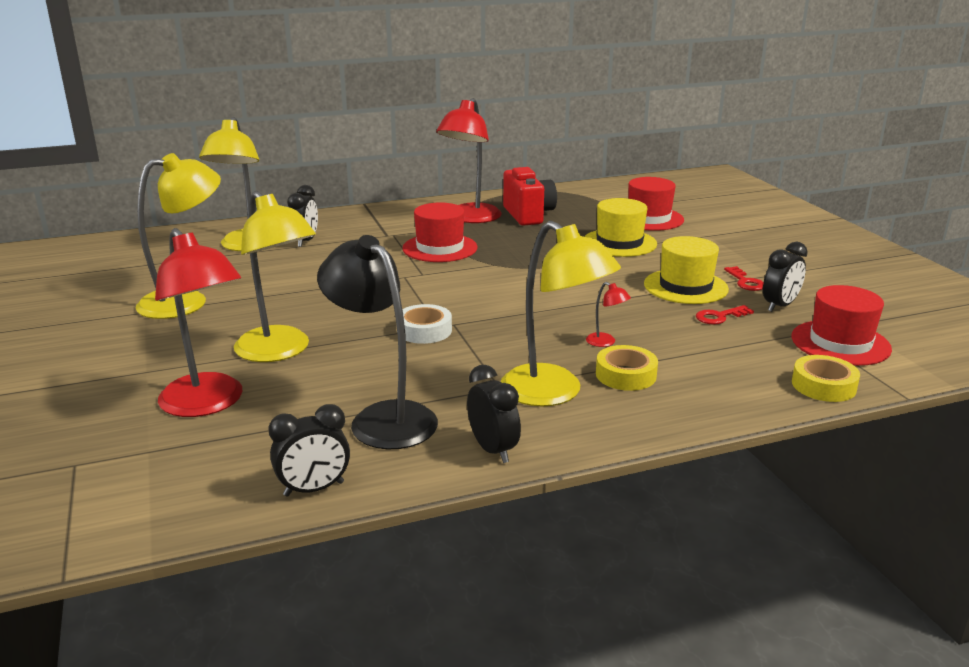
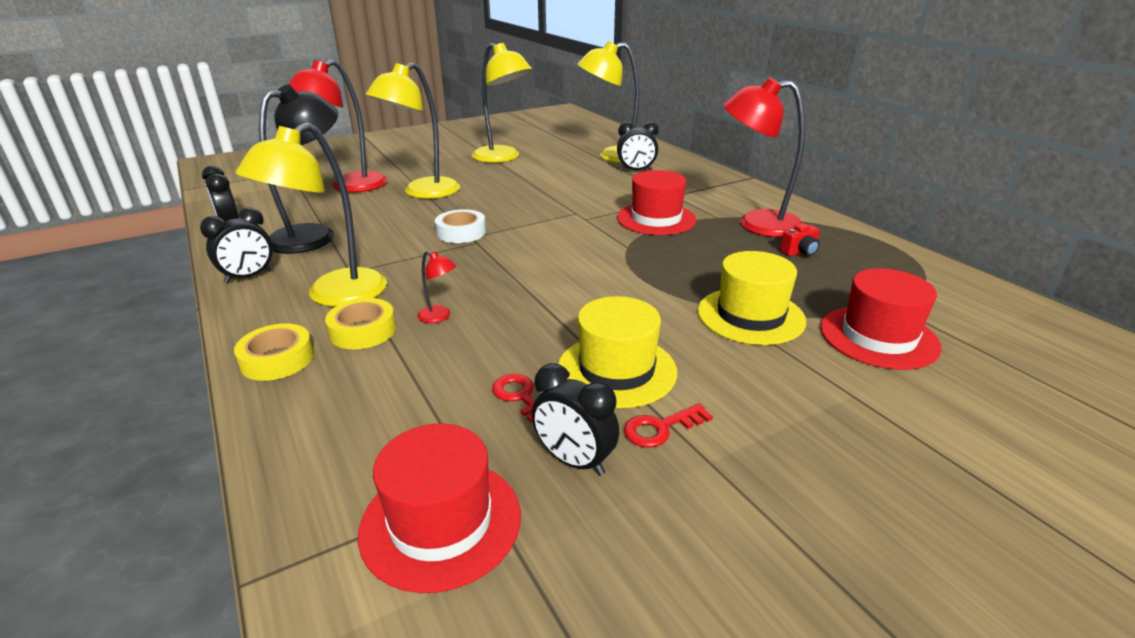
camera: 80 degrees right, 5 degrees up
(528, 215) = (800, 252): red camera -> red camera, size x0.45
(605, 342) = (439, 317): red lamp -> red lamp turned 90 degrees counterclockwise
(823, 385) = (304, 485): yellow tape -> yellow tape (277, 359)

